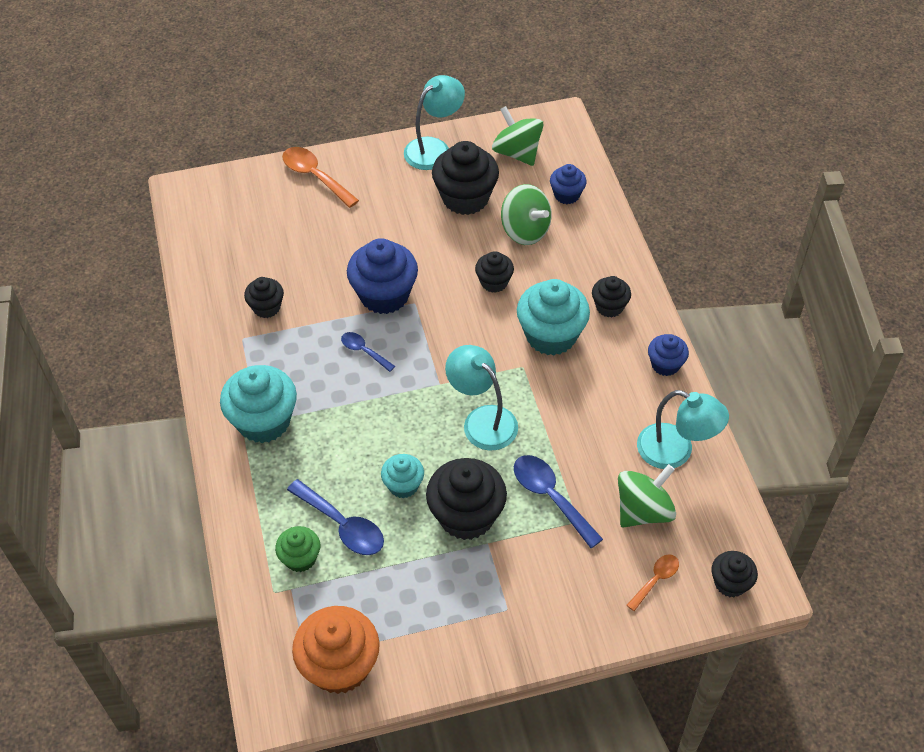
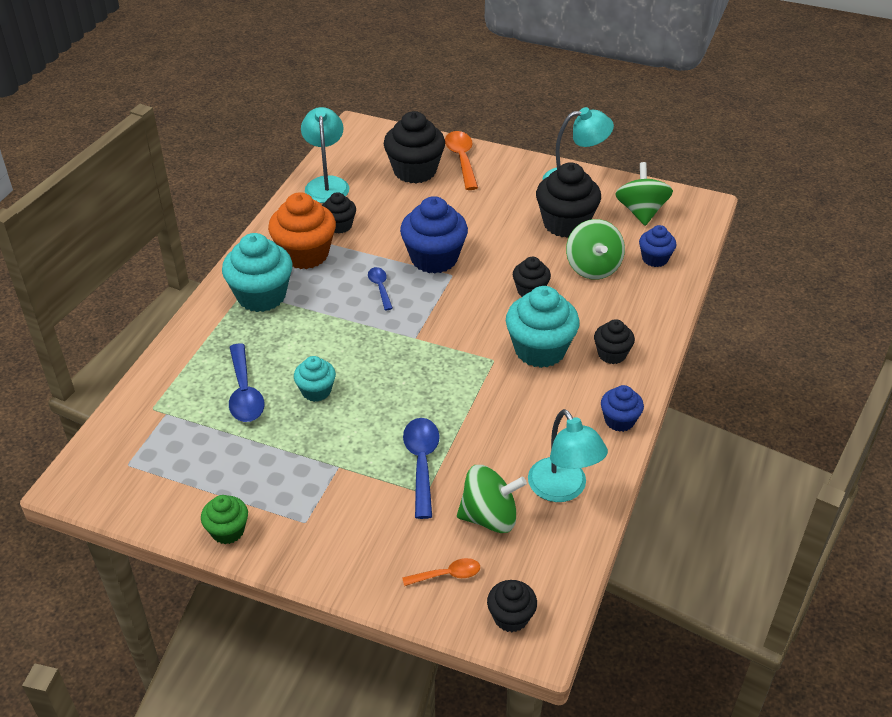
camera: 35 degrees right, 10 degrees down
(300, 558) = (193, 397): green cupcake -> green cupcake (228, 531)
(340, 666) = (144, 484): orange cupcake -> orange cupcake (305, 254)
(466, 516) = (341, 438): black cupcake -> black cupcake (415, 171)
(482, 420) = (423, 380): turquoise lamp -> turquoise lamp (326, 184)

